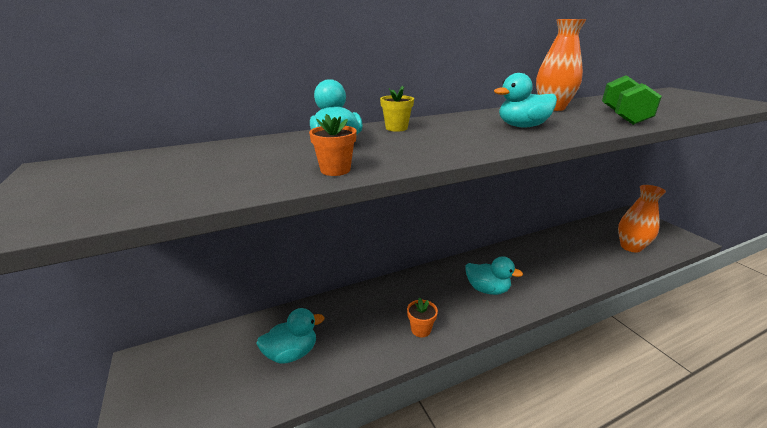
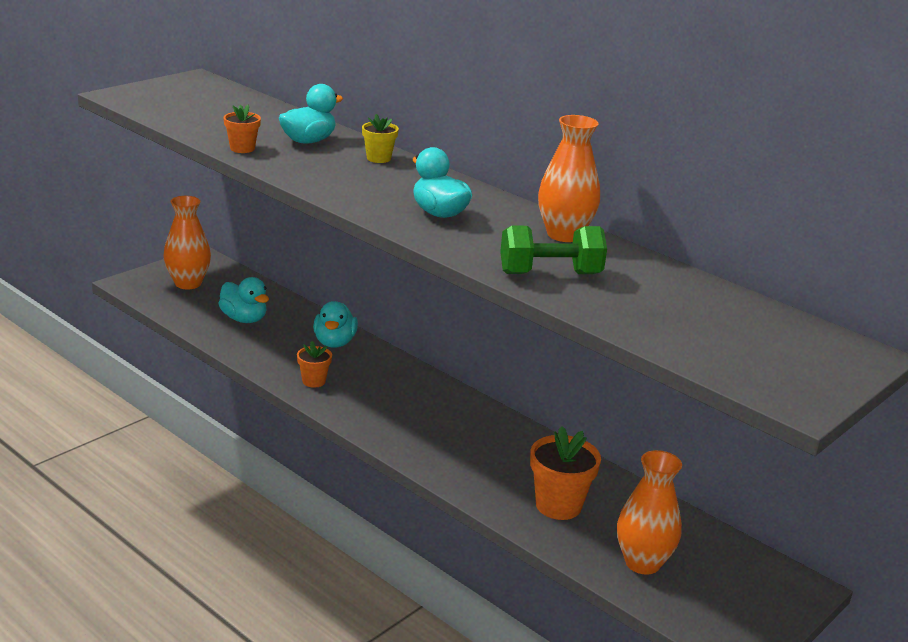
camera: 65 degrees right, 0 degrees up
(184, 385) = (188, 283): none -> orange vase
(487, 289) = (415, 420): turquoise duck -> turquoise duck (334, 342)
(583, 259) = (558, 505): none -> orange flower pot

